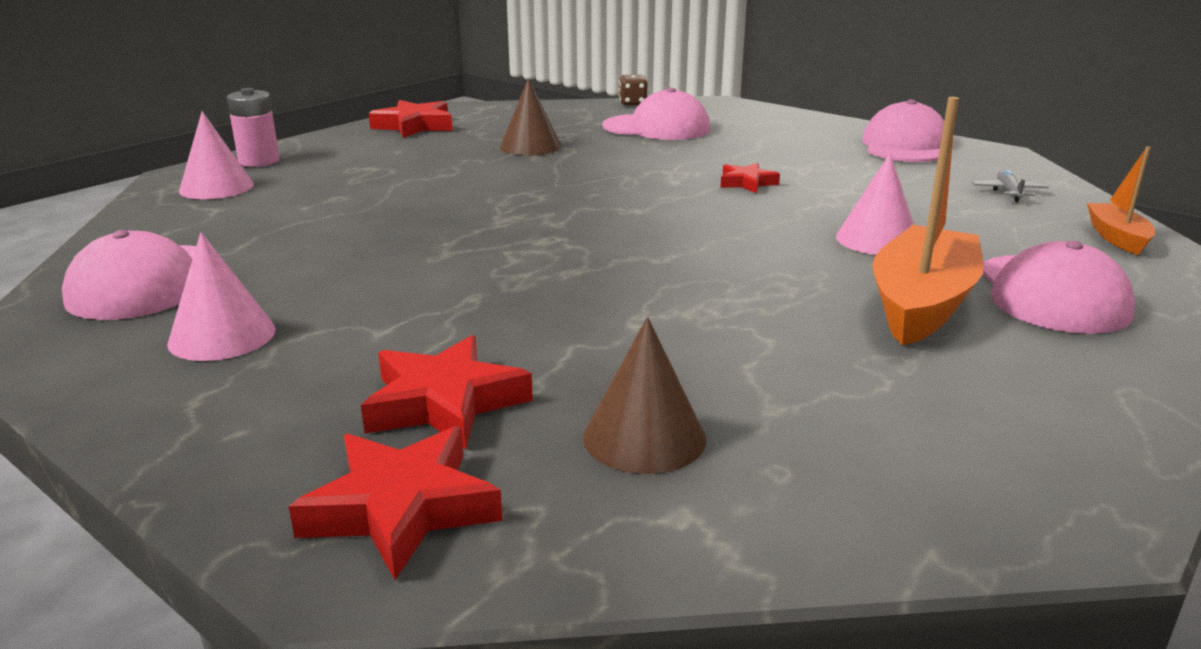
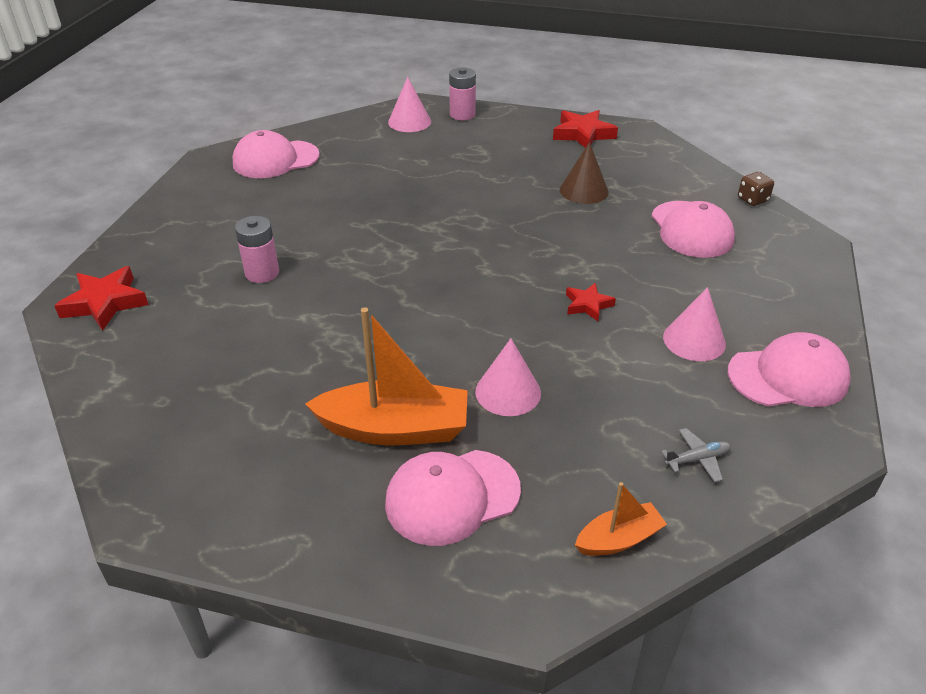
camera: 65 degrees right, 15 degrees up
(222, 336) = (231, 202): pink cone -> pink cone (694, 340)
(445, 402) = (192, 284): red star -> none
(484, 338) = (262, 273): none -> pink battery
(644, 437) = (180, 351): brown cone -> none

